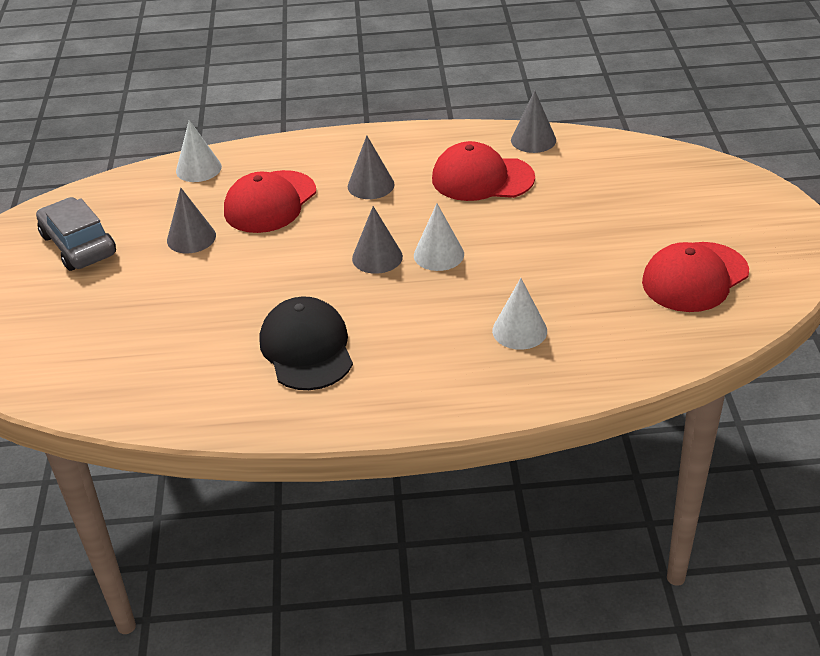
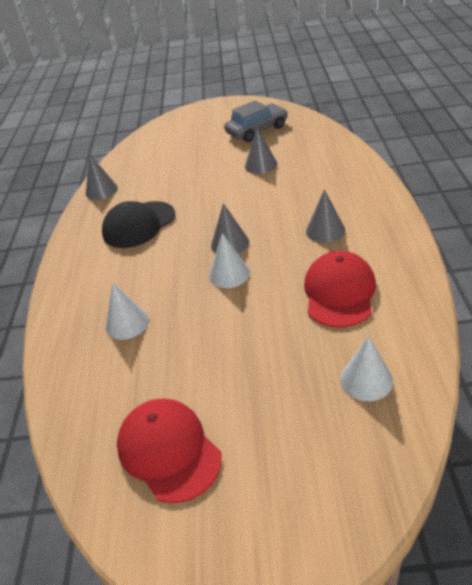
camera: 95 degrees right, 0 degrees up
(198, 168) = (342, 153): white cone -> white cone (366, 380)
(270, 202) = (301, 188): red cap -> none
(307, 348) = (139, 225): black cap -> black cap turned 150 degrees clockwise
(533, 140) = (414, 326): grey cone -> grey cone (101, 190)

